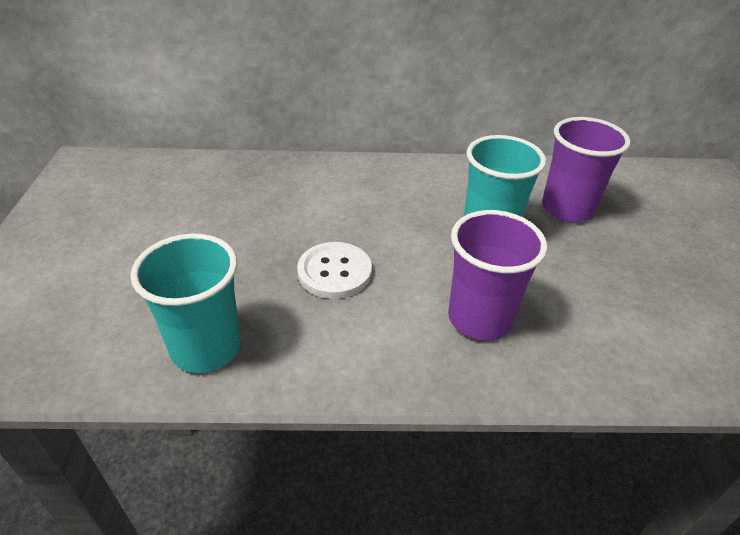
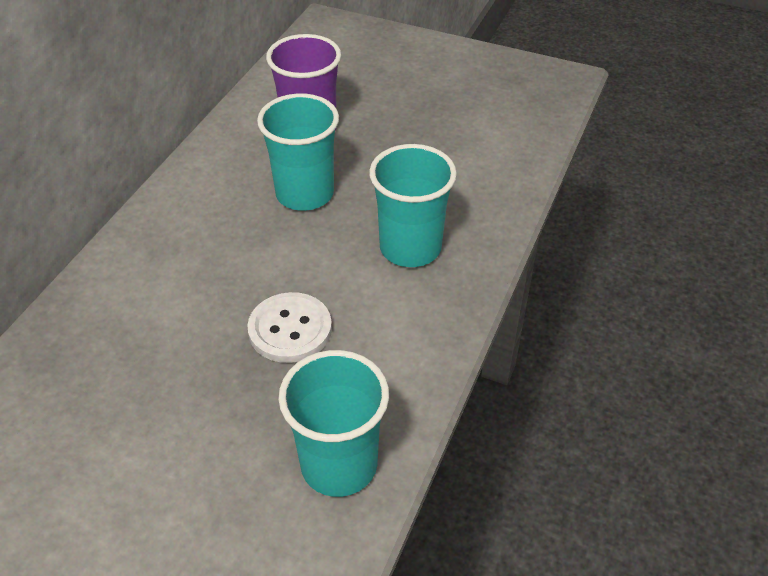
camera: 65 degrees left, 5 degrees up
(480, 318) = (410, 248): purple cup -> turquoise cup

